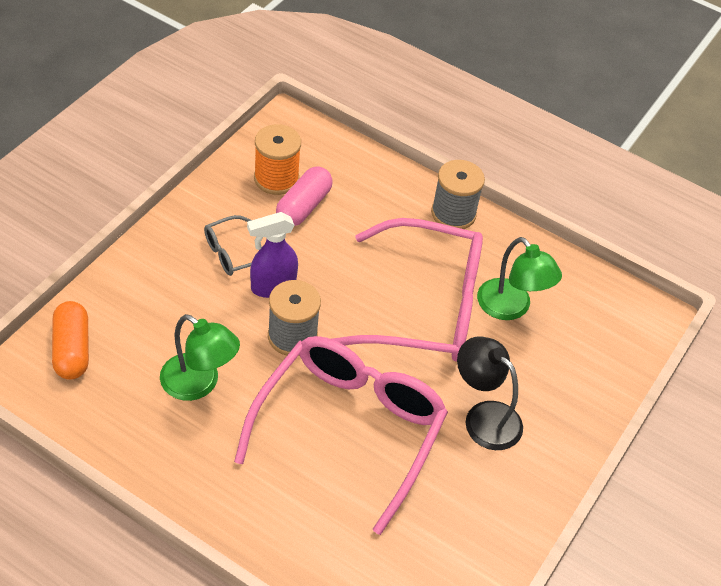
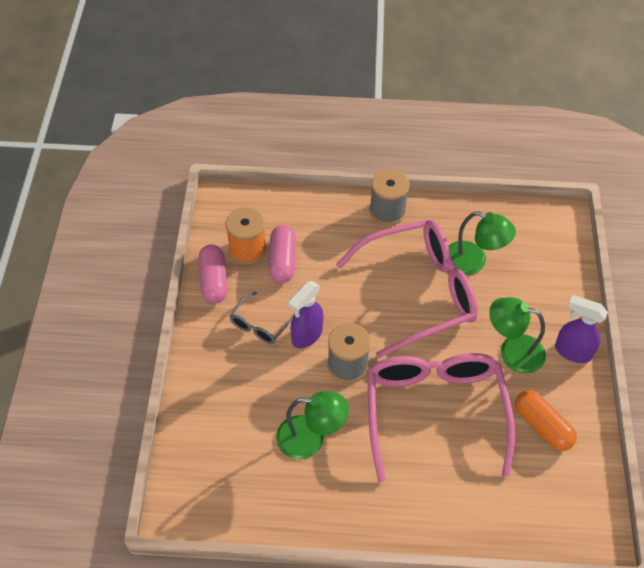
camera: 25 degrees left, 5 degrees up
(72, 350) = (201, 466): orange capsule -> orange capsule (542, 426)
(219, 190) = (213, 281): none -> pink capsule
(484, 417) = (512, 351): black lamp -> green lamp
(554, 453) = (572, 351): none -> purple spray bottle

